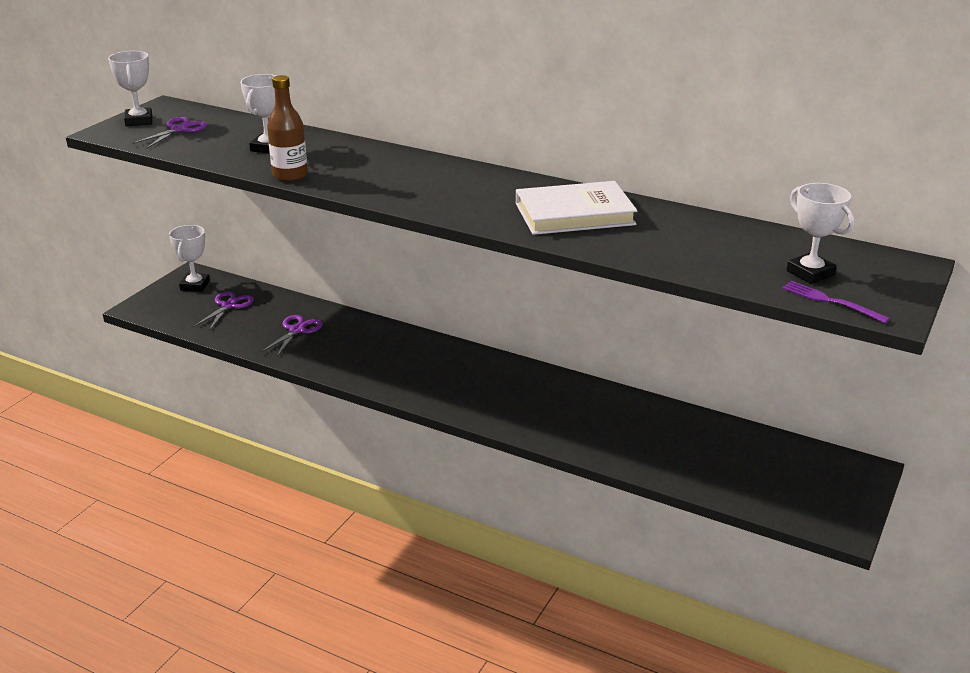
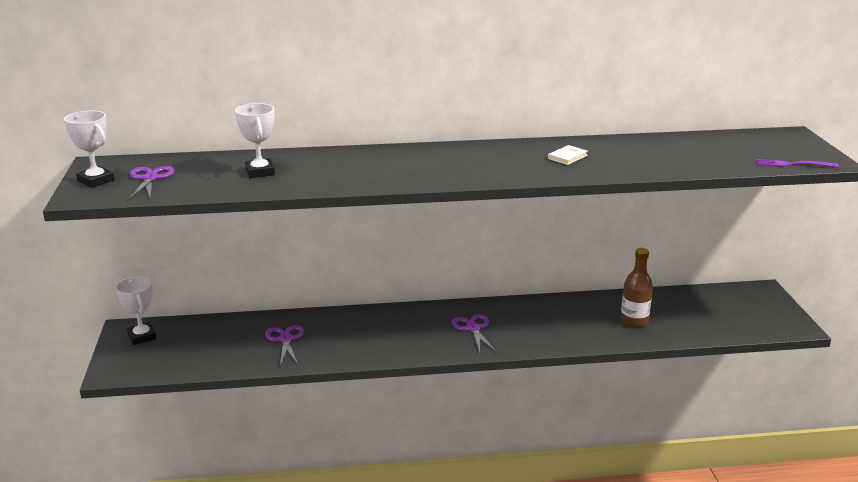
camera: 35 degrees left, 5 degrees down
(228, 306) = (198, 342): purple scissors -> purple scissors (473, 328)
(290, 175) = (318, 186): brown bottle -> brown bottle (634, 321)
(574, 214) = (567, 157): white book -> white book, size x0.41
(810, 273) = (755, 152): white trophy -> none

